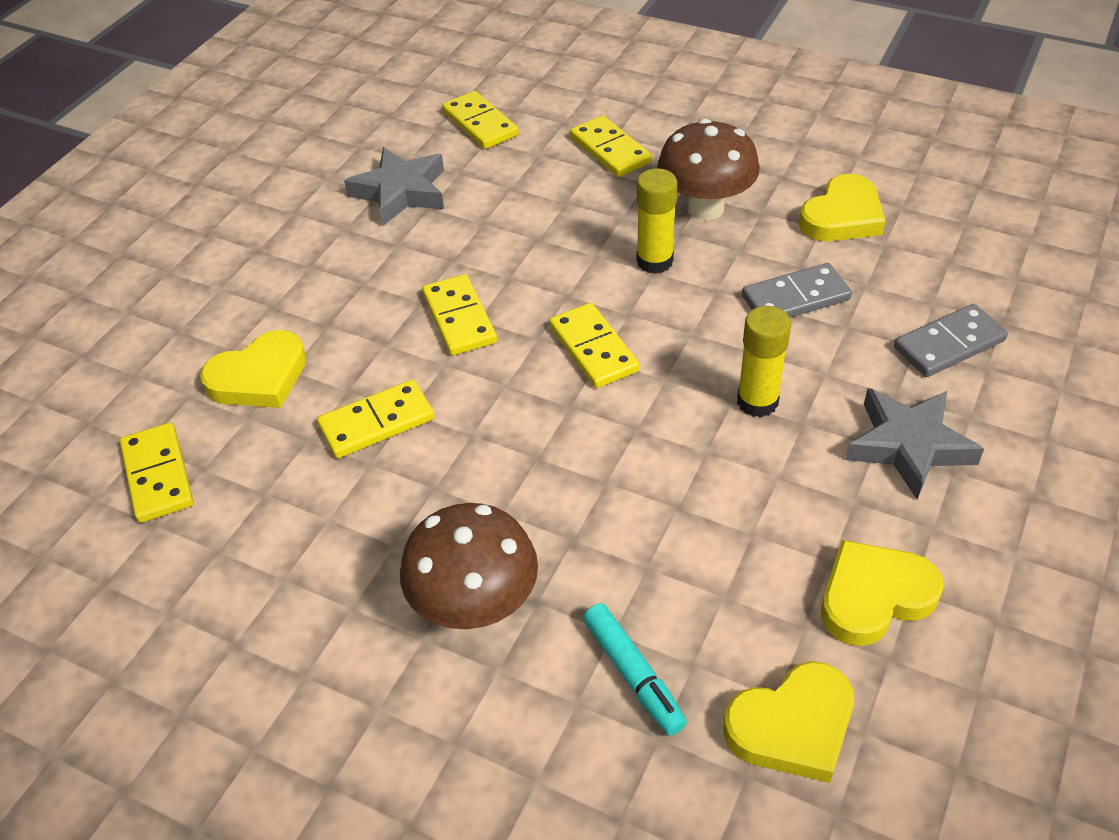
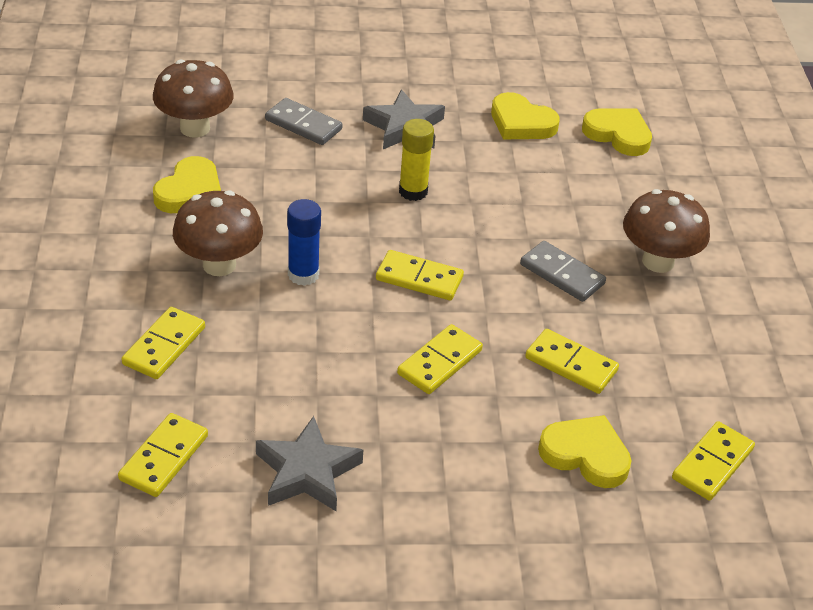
camera: 125 degrees left, 5 degrees down
(593, 349) = (419, 278): yellow domino -> yellow domino turned 75 degrees clockwise
(633, 675) = (641, 191): turquoise marker -> none
(654, 261) = (303, 275): yellow glue stick -> blue glue stick
(795, 298) = (300, 196): grey domino -> grey domino (562, 274)
(842, 216) = (190, 191): yellow heart -> yellow heart turned 105 degrees clockwise
(971, 248) = (195, 128): none -> brown mushroom

